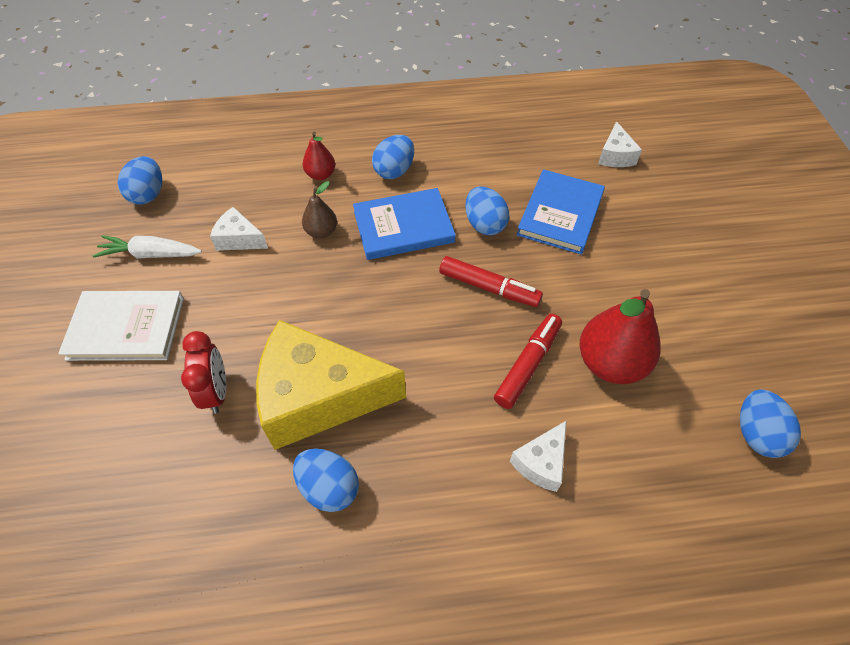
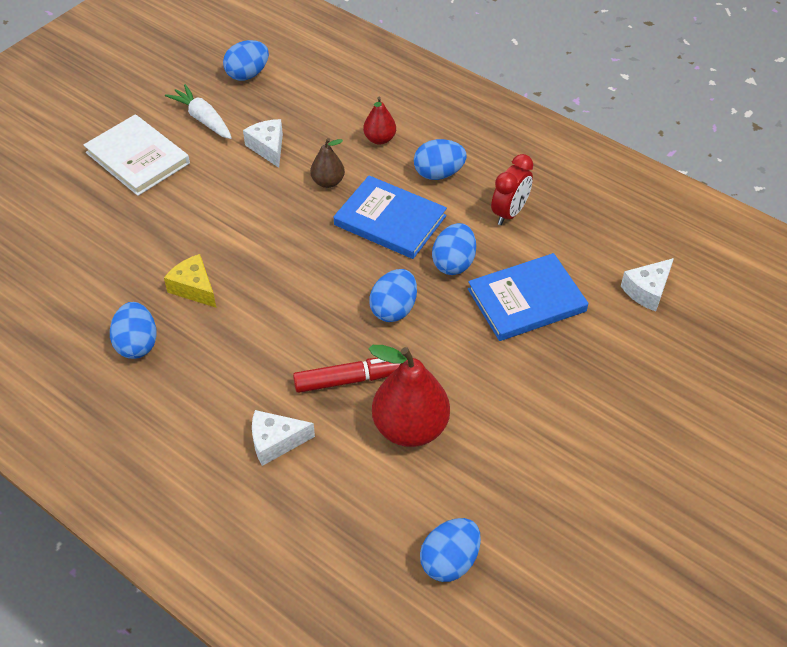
camera: 45 degrees right, 5 degrees down
(216, 392) = (142, 237): red clock -> red clock (509, 213)
(318, 397) = (194, 288): yellow cheese -> yellow cheese, size x0.45
(489, 288) = (394, 309): red marker -> blue egg

